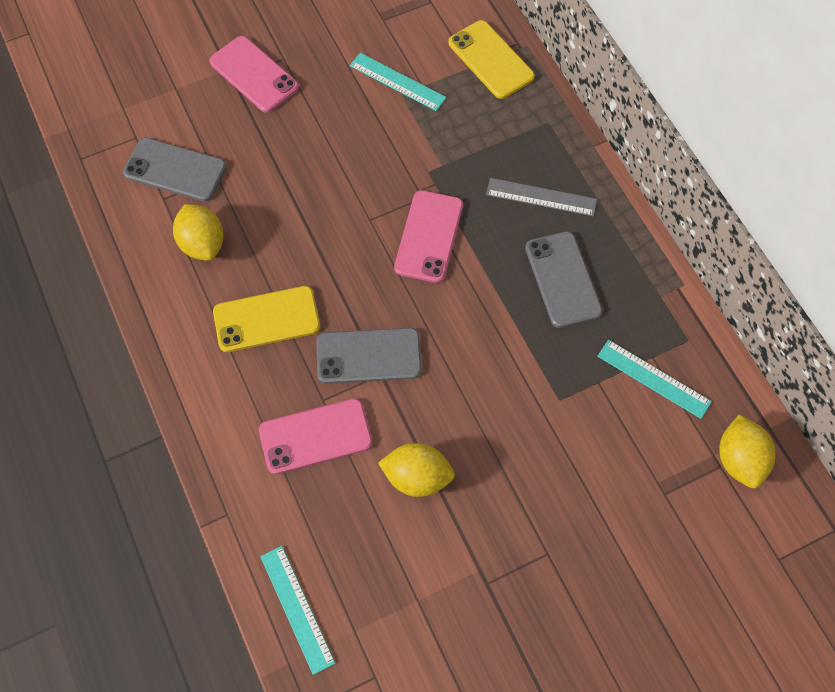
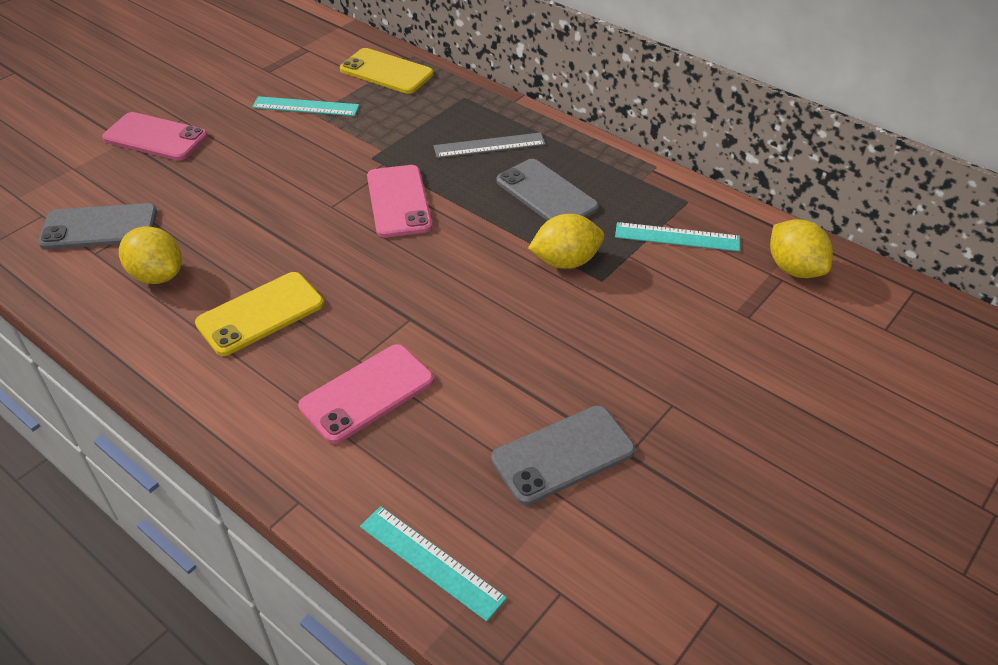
camera: 25 degrees left, 20 degrees down
(368, 356) = (388, 308): grey phone -> grey phone (563, 454)
(417, 477) = (498, 389): yellow lemon -> yellow lemon (565, 261)

